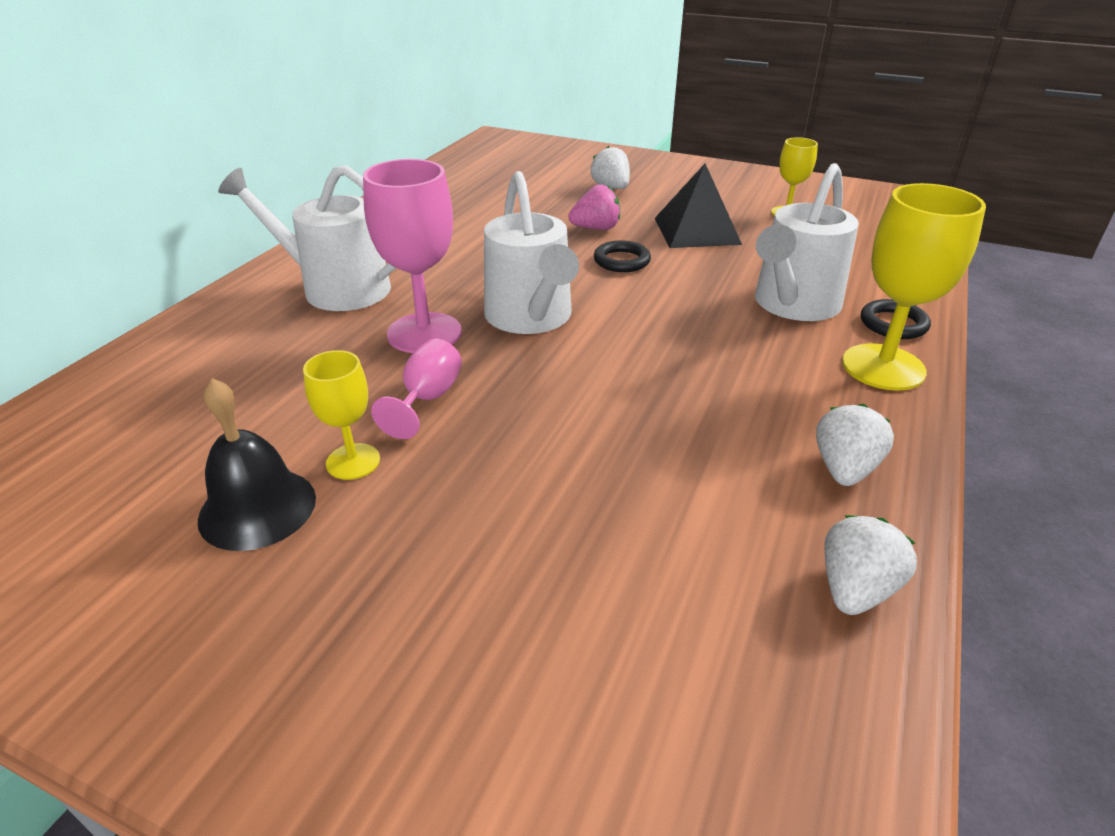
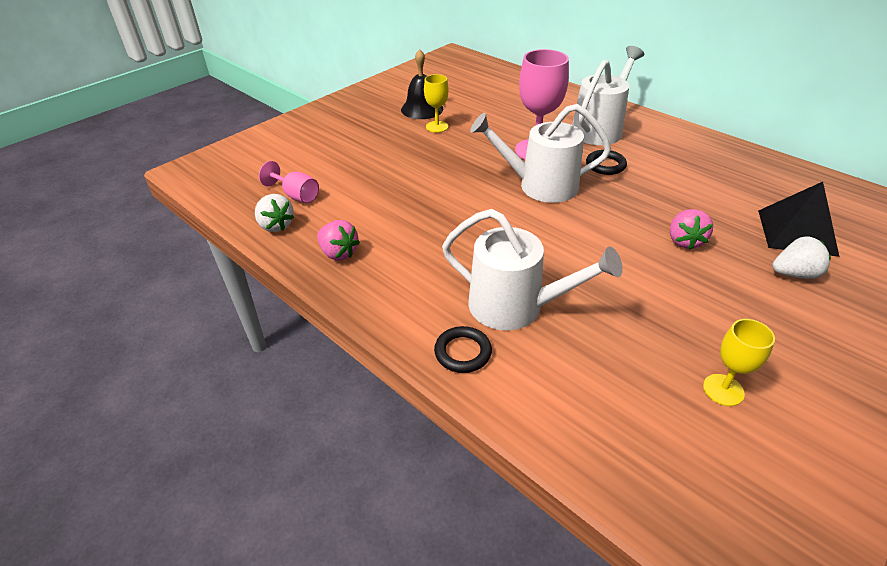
camera: 110 degrees right, 5 degrees up
(427, 398) = (472, 146): pink goblet -> pink goblet (296, 195)
(621, 261) = (616, 239): black ring -> black ring (605, 165)
(696, 231) = (674, 299): black pyramid -> black pyramid (796, 232)
(793, 305) = (515, 306): white watering can -> white watering can turned 150 degrees clockwise
(844, 469) = (338, 253): white strawberry -> pink strawberry
(883, 367) = (412, 315): yellow goblet -> none

